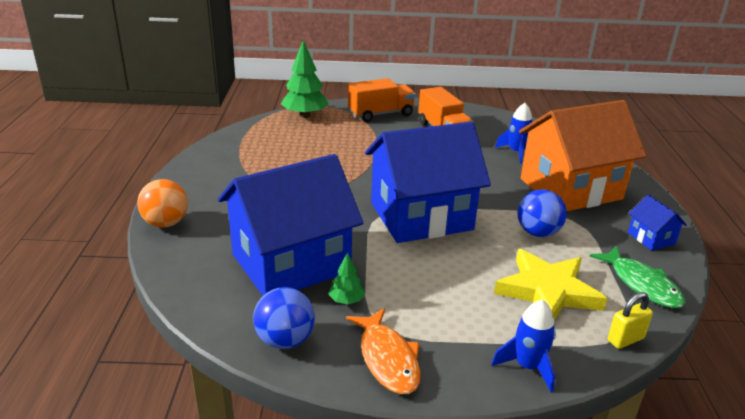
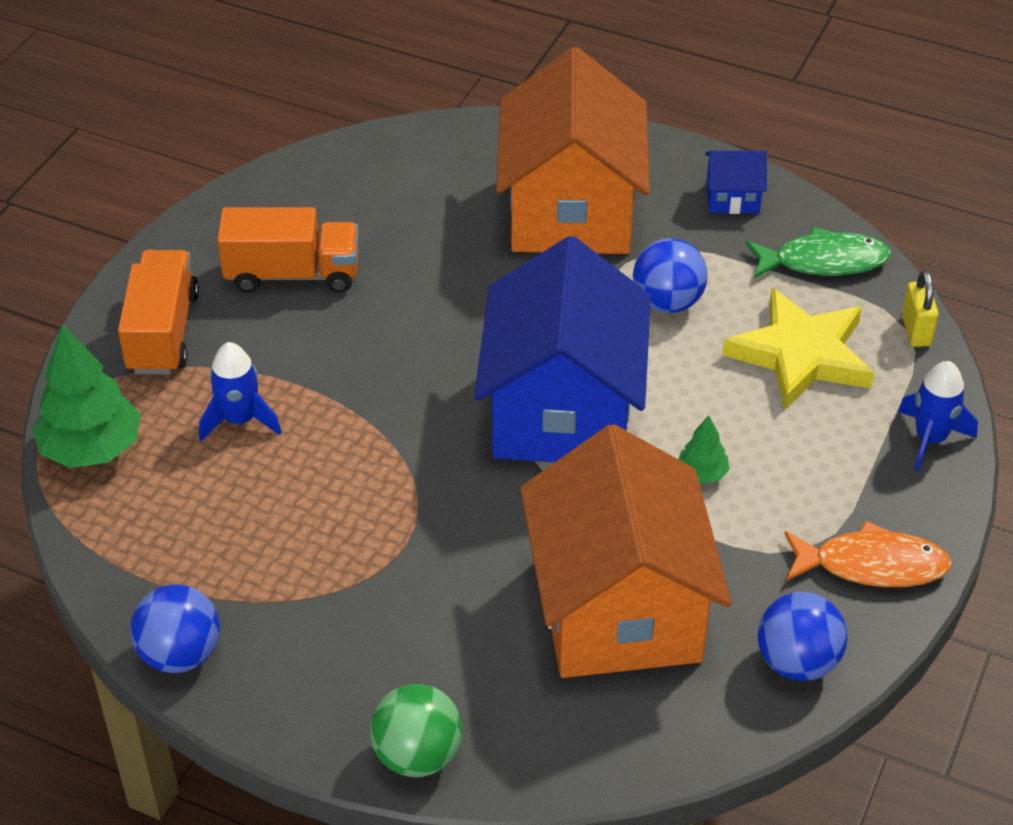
camera: 65 degrees left, 15 degrees up
(166, 223) = (417, 755): orange ball -> green ball
(203, 156) = (180, 654): none -> blue ball
(290, 263) = (618, 609): blue house -> orange house
(346, 300) = (737, 570): green tree -> green tree (702, 473)
(516, 152) = (425, 217): blue rocket -> blue rocket (240, 420)

